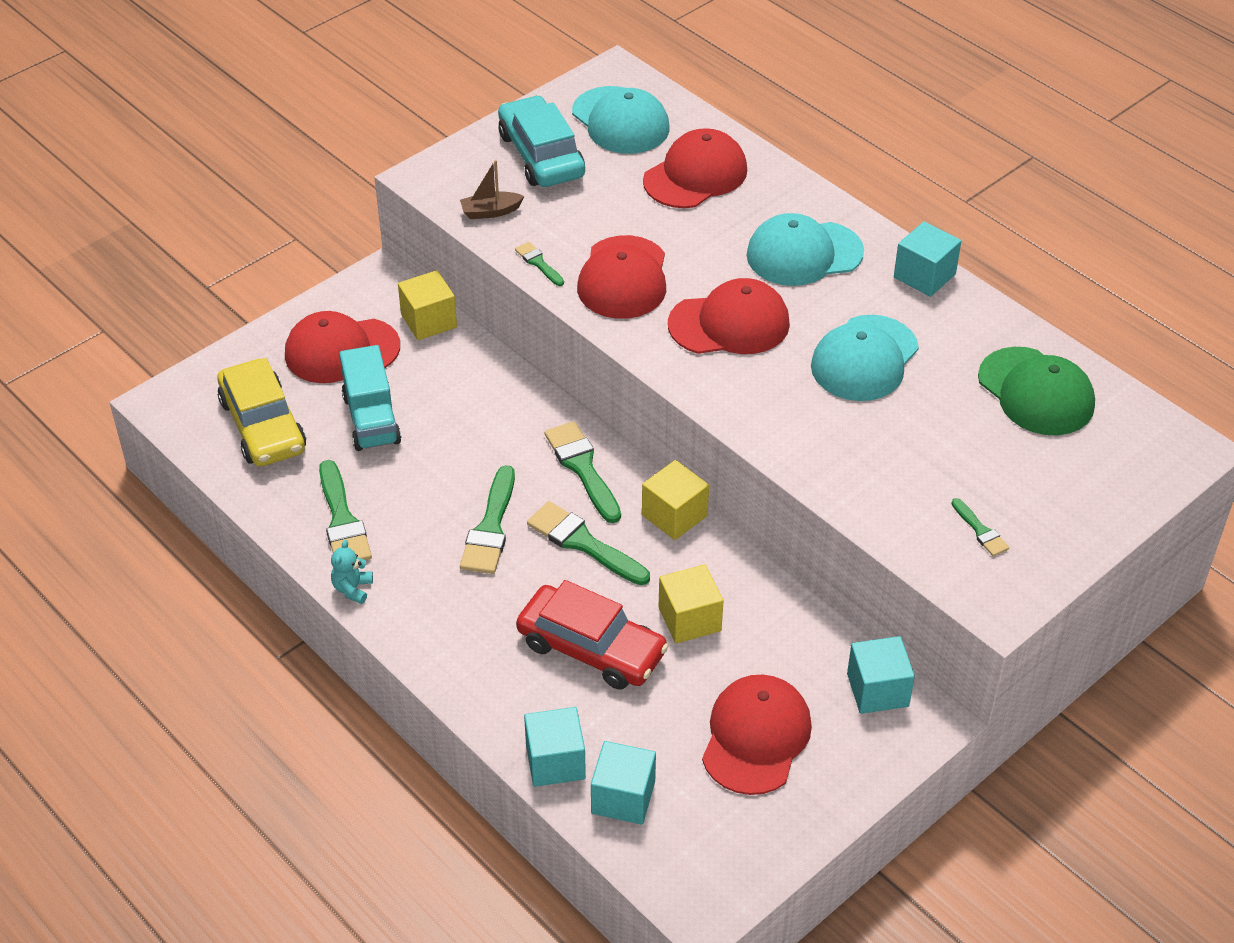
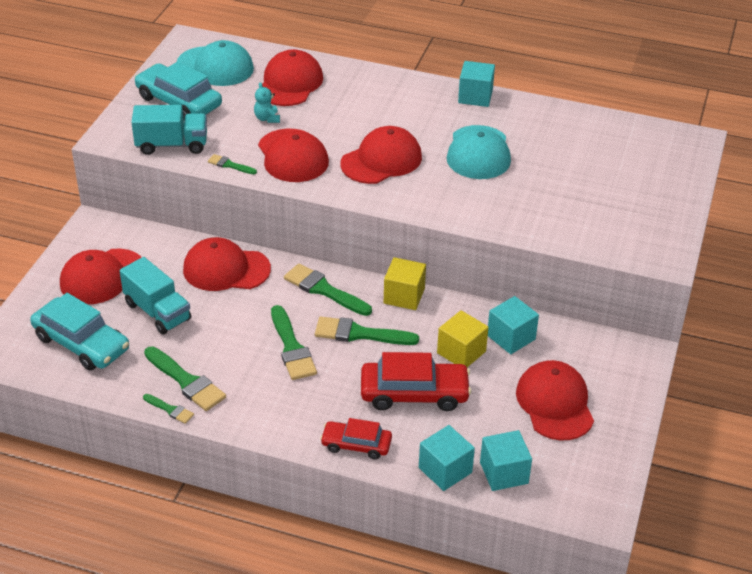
camera: 30 degrees left, 5 degrees down
(263, 425) = (81, 343): yellow car -> turquoise car
(352, 589) = (227, 421): turquoise teddy bear -> turquoise teddy bear (267, 118)
(429, 321) = (150, 238): yellow cube -> none
(475, 683) = (356, 445): none -> red car
(487, 395) = (226, 269): none -> red cap
(490, 212) = (172, 145): brown boat -> turquoise truck
(804, 254) = (394, 107): turquoise cap -> none
(877, 690) = (603, 348): turquoise cube -> turquoise cube (511, 337)
(980, 531) = (622, 223): green brush -> green brush (170, 410)
(1036, 392) = (590, 138): green cap -> none

